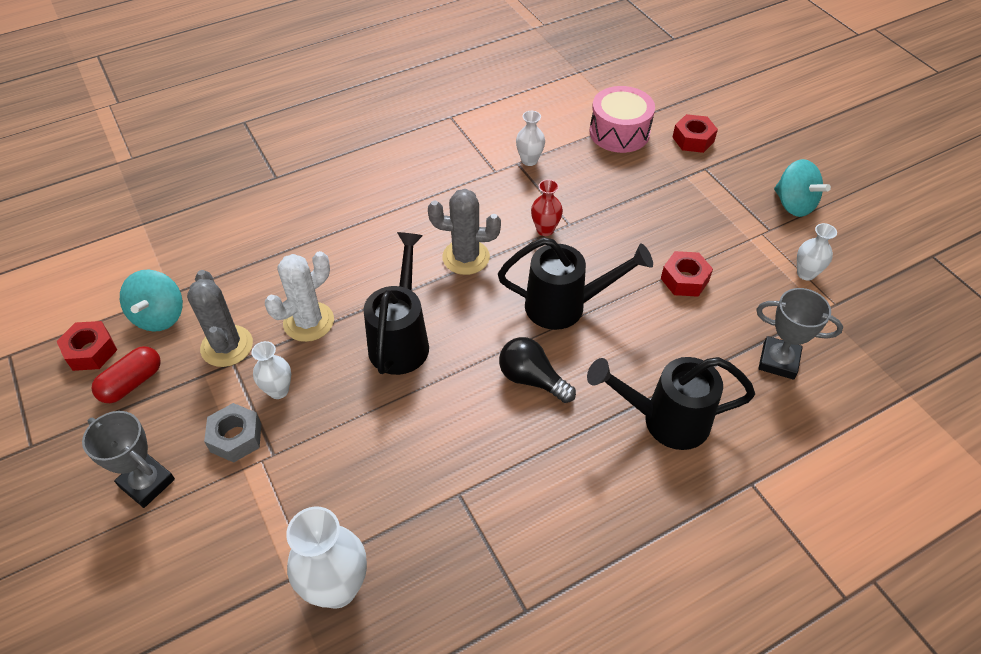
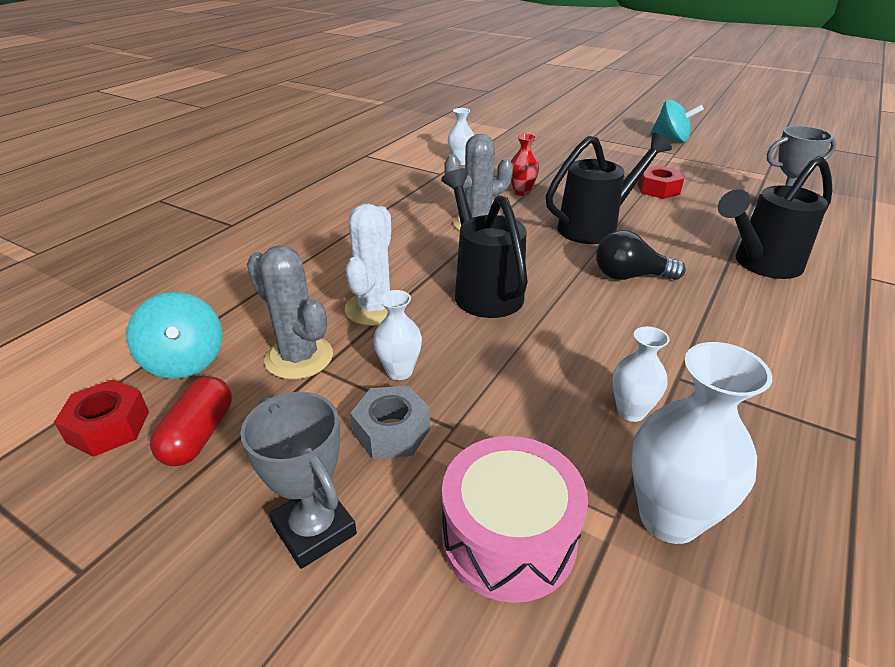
camera: 30 degrees left, 15 degrees down
(147, 483) = (314, 529): grey trophy -> grey trophy turned 45 degrees clockwise
(619, 132) = (510, 135): pink drum -> pink drum (509, 537)
(693, 139) = (565, 127): red nut -> none
(806, 273) = (727, 166): white vase -> white vase (631, 411)

